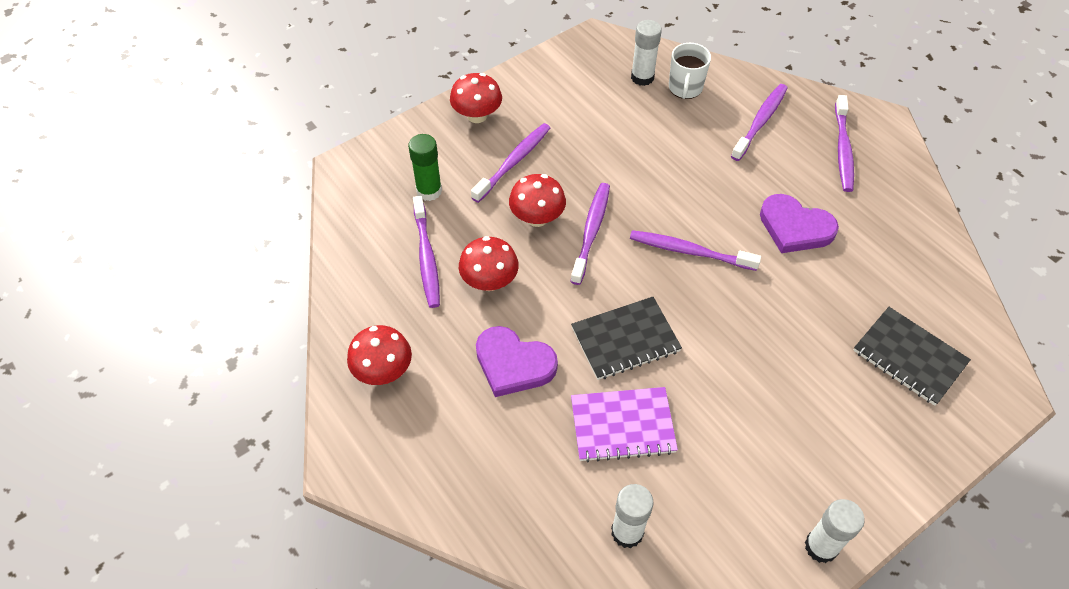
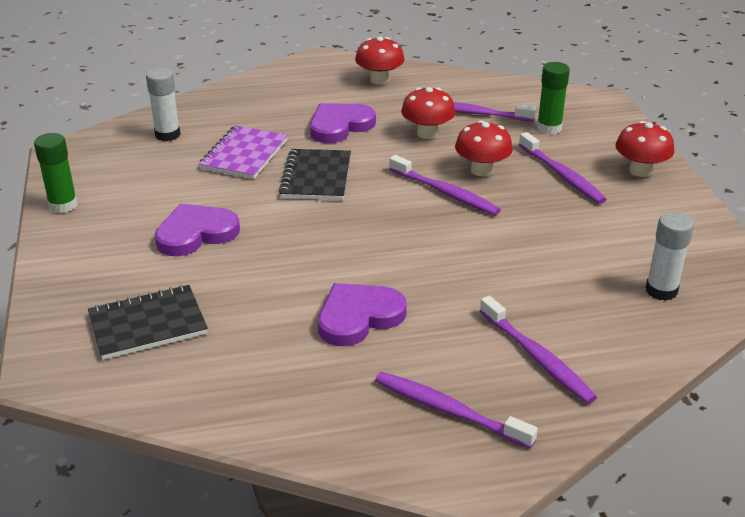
camera: 115 degrees right, 20 degrees down
(685, 88) = (627, 317): white mug -> none
(689, 251) = (381, 238): purple toothbrush -> none
(778, 392) = (196, 233): none -> purple heart
(821, 546) = (63, 205): white glue stick -> green glue stick

